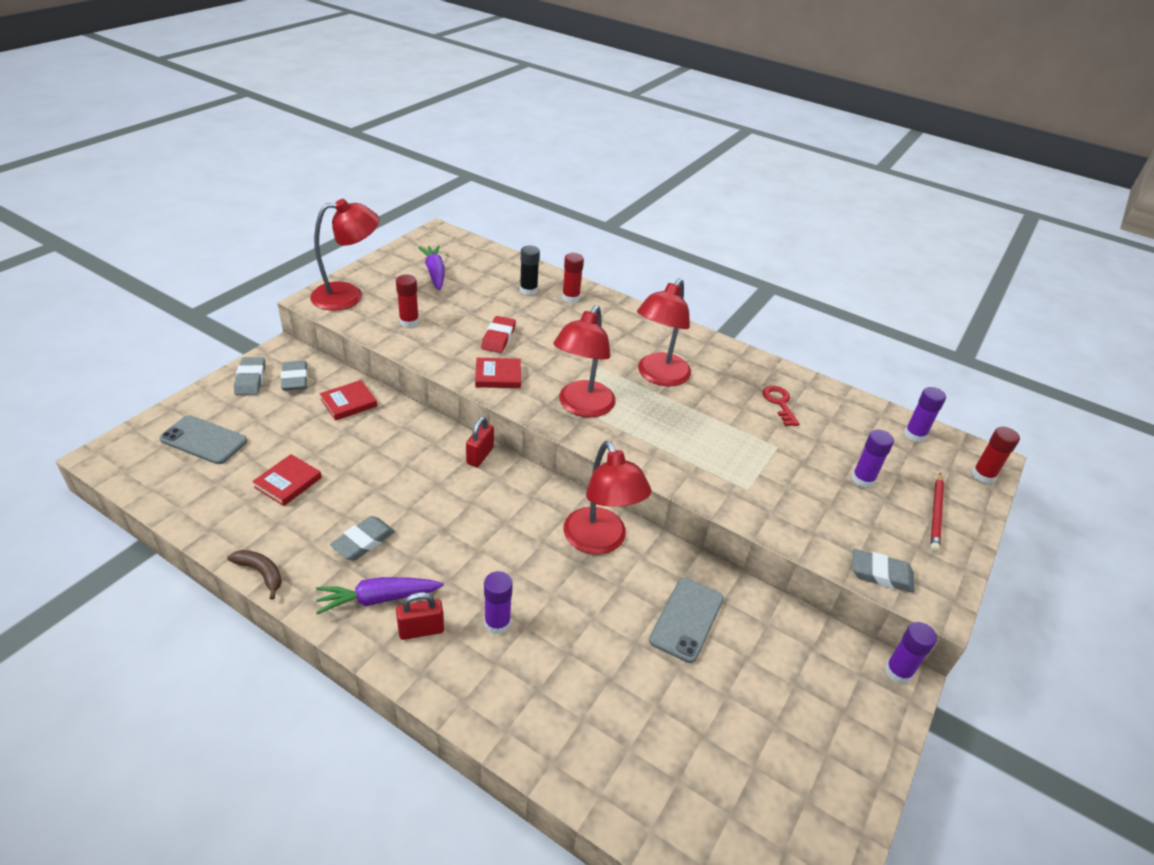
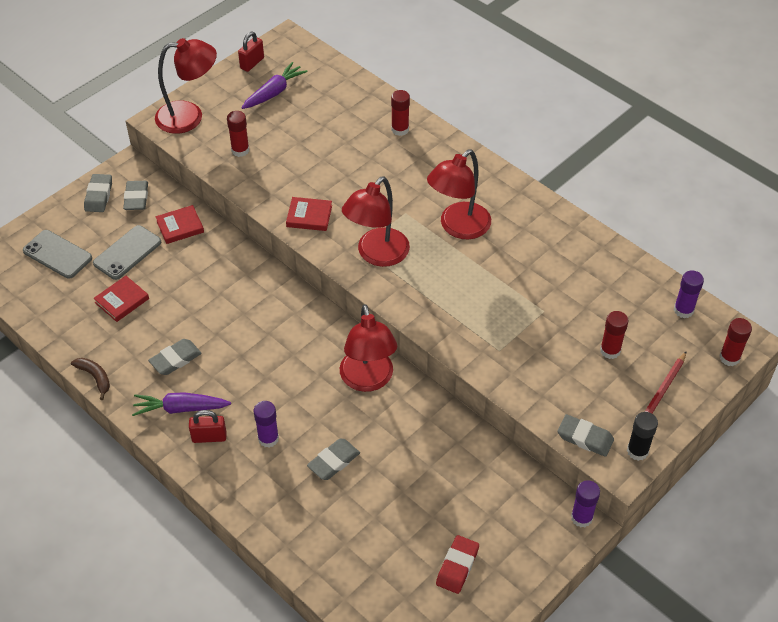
camera: 15 degrees right, 10 degrees up
(435, 273) = (274, 92): purple carrot -> purple carrot turned 45 degrees clockwise
(480, 455) = (284, 289): red padlock -> red padlock (252, 63)
(498, 338) = (319, 174): red eraser -> red eraser (457, 566)
(528, 290) = (360, 118): black glue stick -> black glue stick (637, 451)
(585, 641) = (333, 461): none -> grey eraser
(687, 619) = (420, 454): grey phone -> grey phone (127, 253)
(779, 403) = (564, 265): red key -> none
(863, 479) = (610, 350): purple glue stick -> red glue stick

